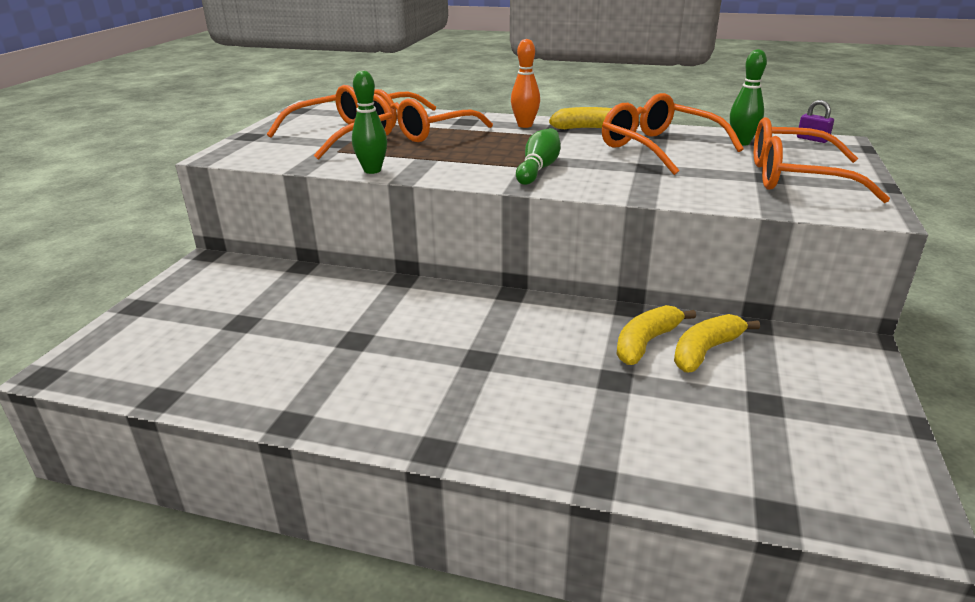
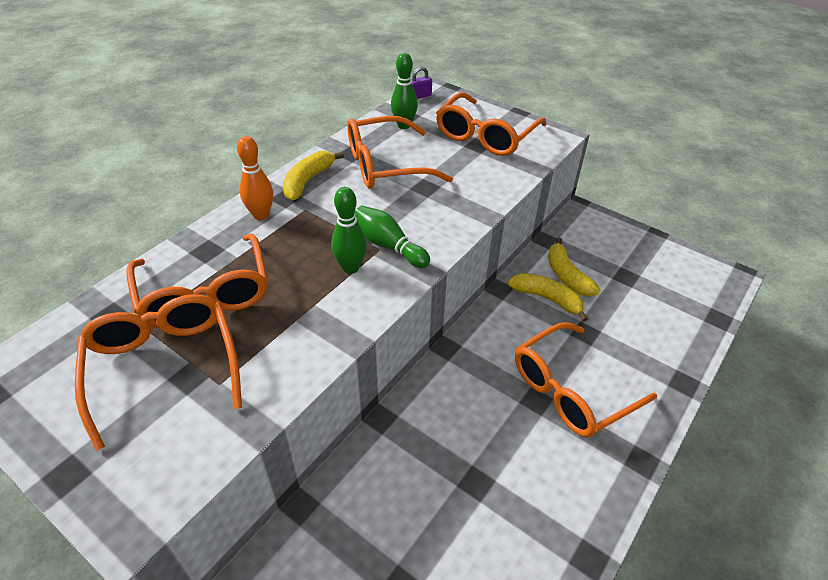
camera: 70 degrees left, 15 degrees up
(372, 170) = (312, 364): green bowling pin -> green bowling pin (350, 268)
(509, 380) = (571, 390): none -> orange glasses
(646, 342) = (547, 299): yellow banana -> yellow banana turned 150 degrees clockwise

